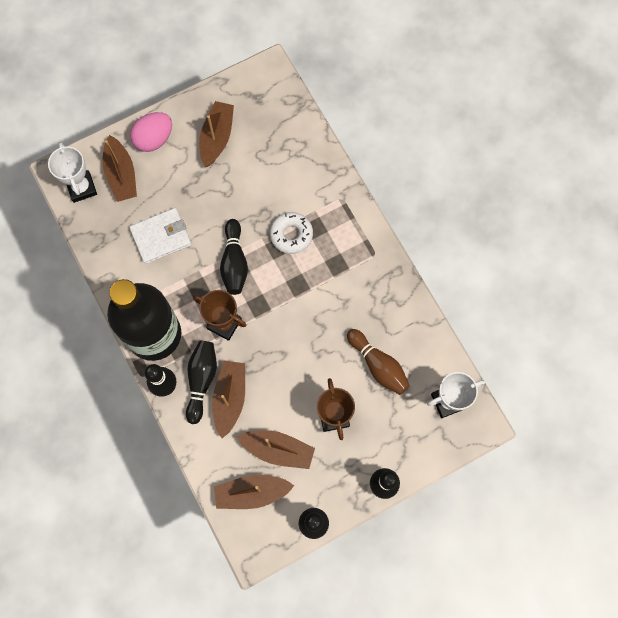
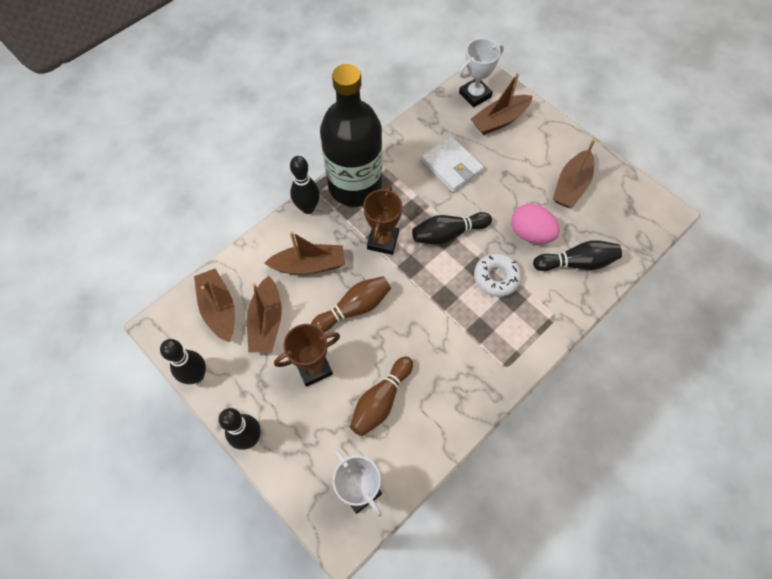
camera: 75 degrees right, 10 degrees down
(154, 139) = (546, 135): pink egg -> pink egg (530, 233)
(201, 380) = (321, 236): black bowling pin -> black bowling pin (576, 263)
(217, 137) = (571, 186): brown boat -> brown boat turned 120 degrees clockwise
(286, 367) = (354, 308): none -> brown bowling pin

